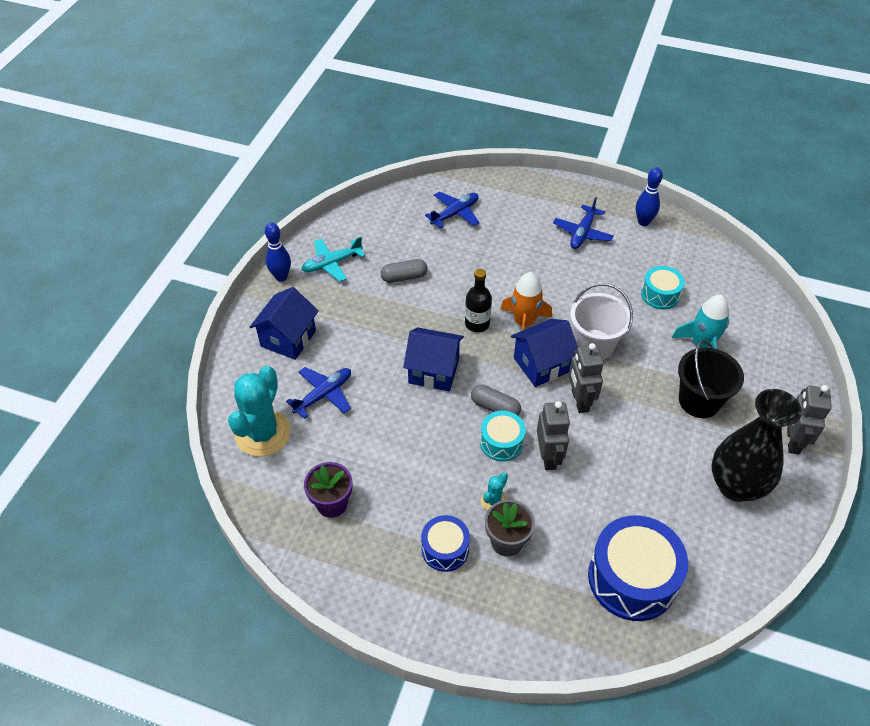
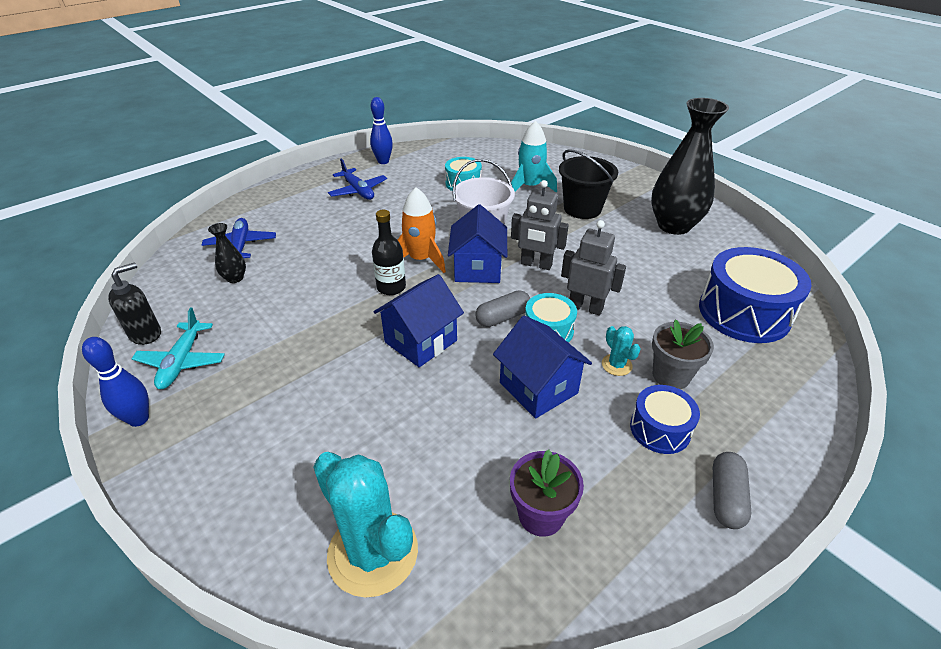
camera: 60 degrees left, 10 degrees down
(288, 338) = (244, 453): blue house -> blue house (538, 388)
(324, 395) = (368, 452): blue plane -> none
(341, 231) = (146, 334): none -> black soap dispenser
(404, 277) = (275, 312): grey capsule -> grey capsule (726, 497)
(420, 235) = (235, 278): none -> black vase
(792, 441) = (646, 188): grey robot -> none

